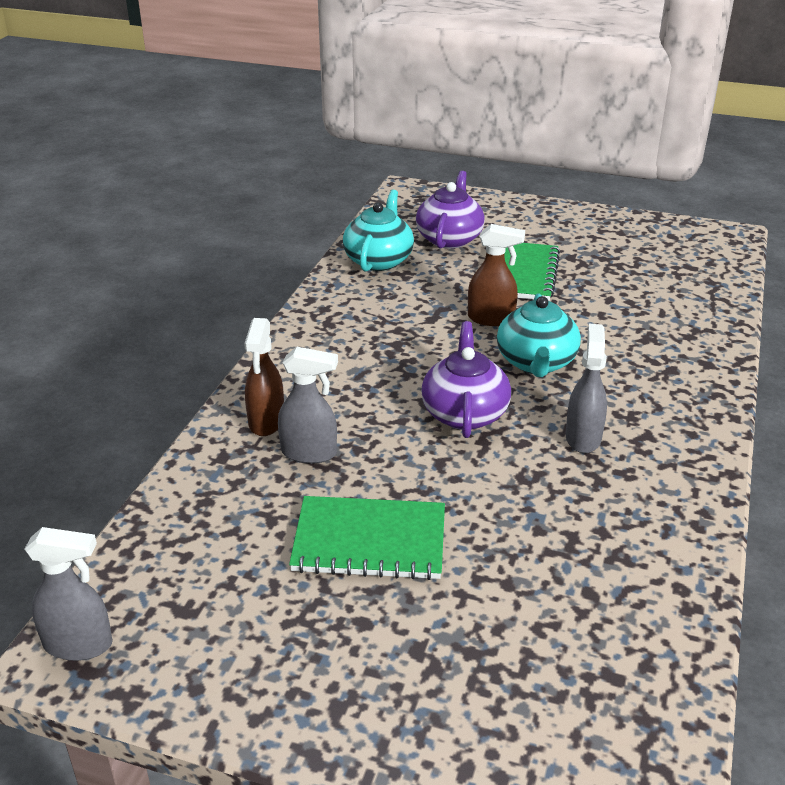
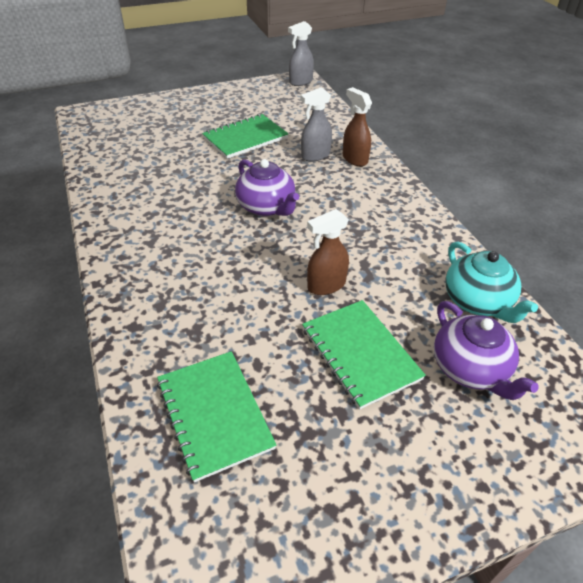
camera: 140 degrees right, 10 degrees up
(536, 363) = (258, 262): turquoise teapot -> none
(583, 437) = (188, 223): grey spray bottle -> none
(666, 289) = (214, 414): none -> green notebook

